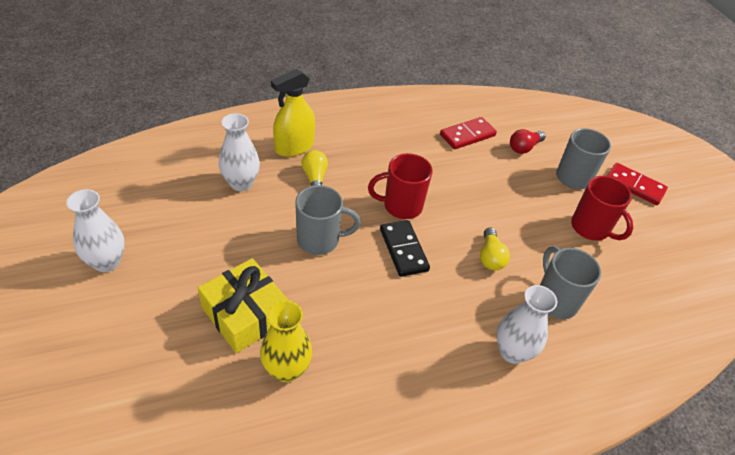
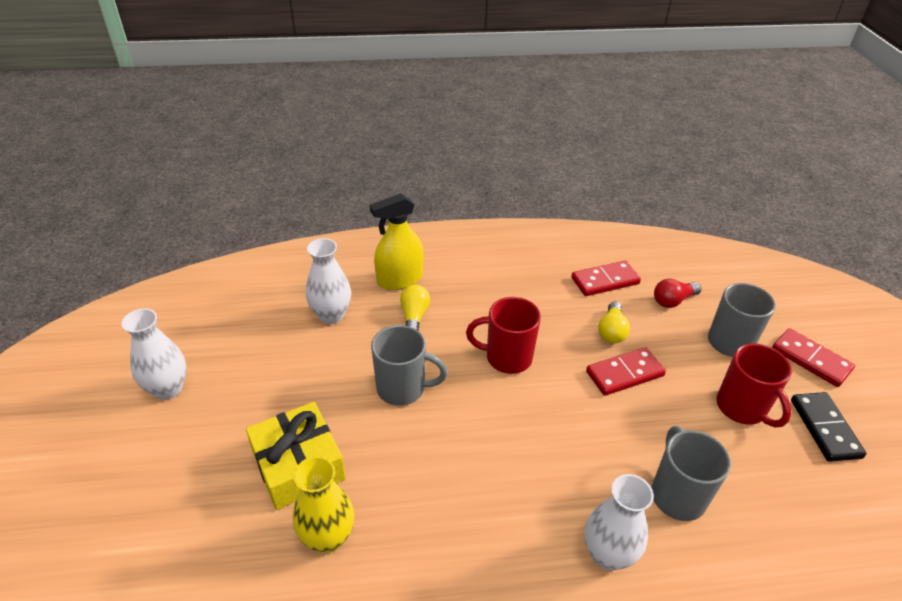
camera: 15 degrees right, 5 degrees down
(403, 250) = (498, 410): black domino -> black domino (824, 428)
(490, 257) = (603, 430): yellow light bulb -> yellow light bulb (611, 331)
(498, 210) = (624, 374): none -> red domino

